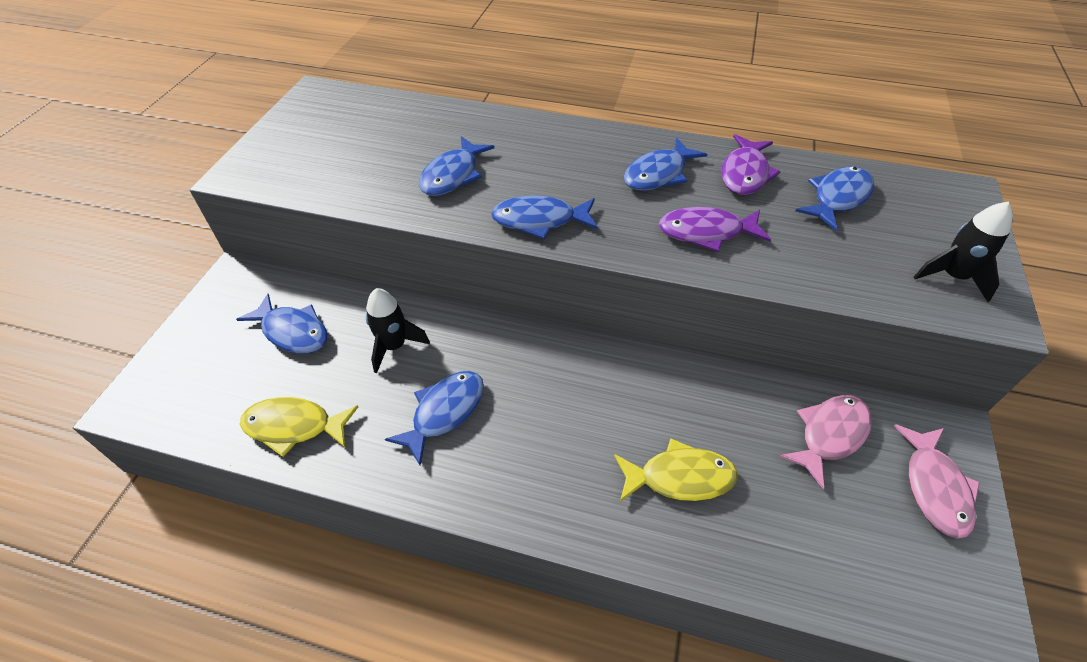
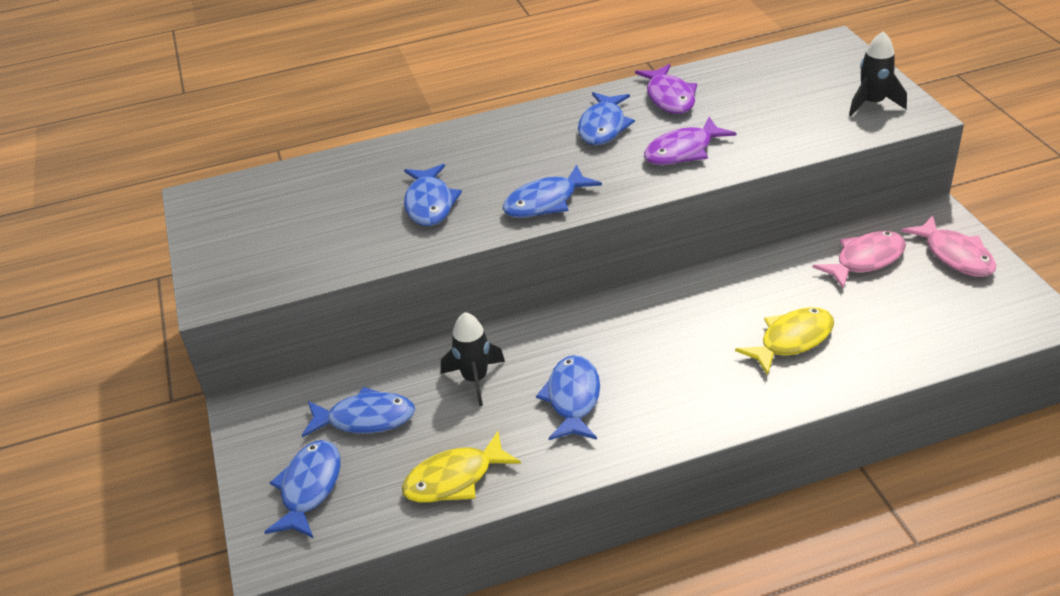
camera: 30 degrees left, 10 degrees down
(829, 435) = (865, 260): pink fish -> pink fish turned 45 degrees clockwise
(838, 198) = (753, 85): blue fish -> blue fish (309, 488)

